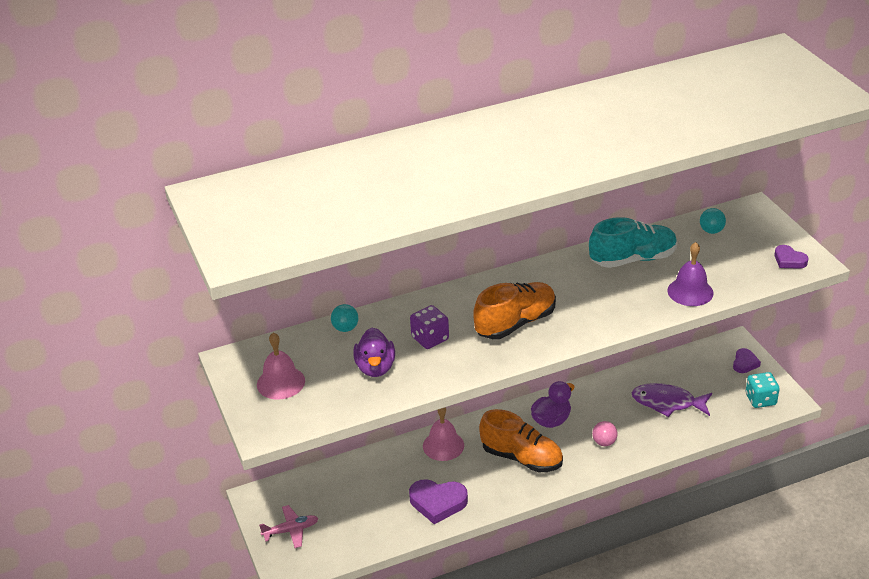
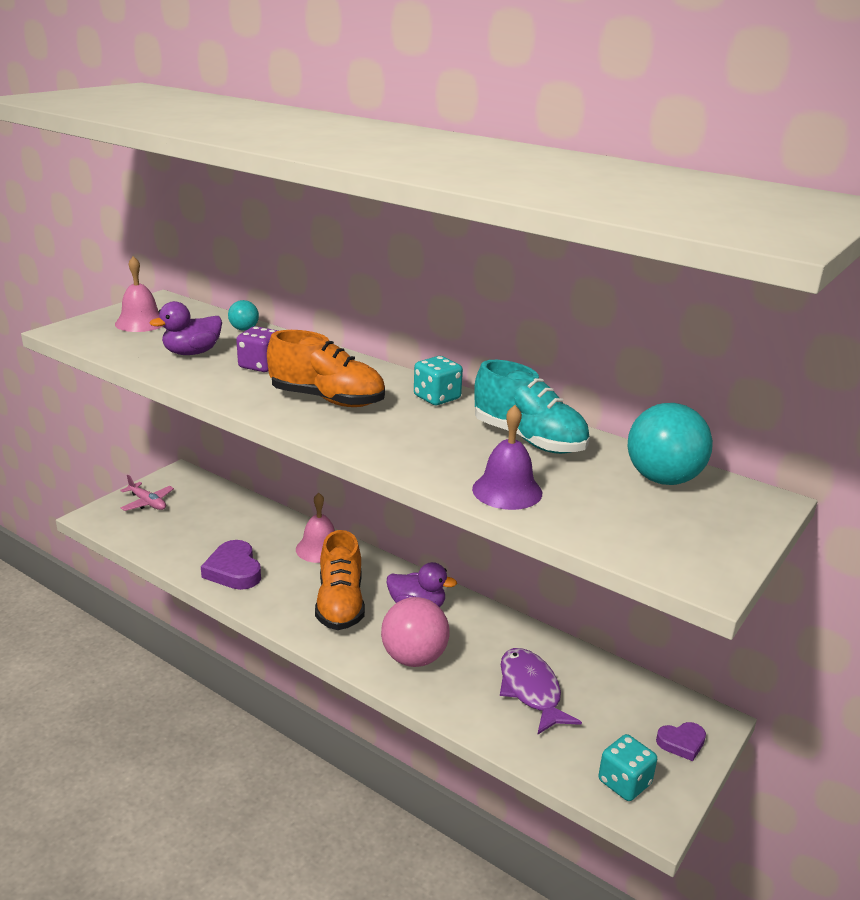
camera: 55 degrees right, 10 degrees down
(547, 274) = (437, 397): none -> turquoise dice
(604, 442) = (414, 658): pink ball -> pink ball, size x2.00
(711, 231) = (663, 479): turquoise ball -> turquoise ball, size x2.00
(789, 260) = (681, 555): purple heart -> none

